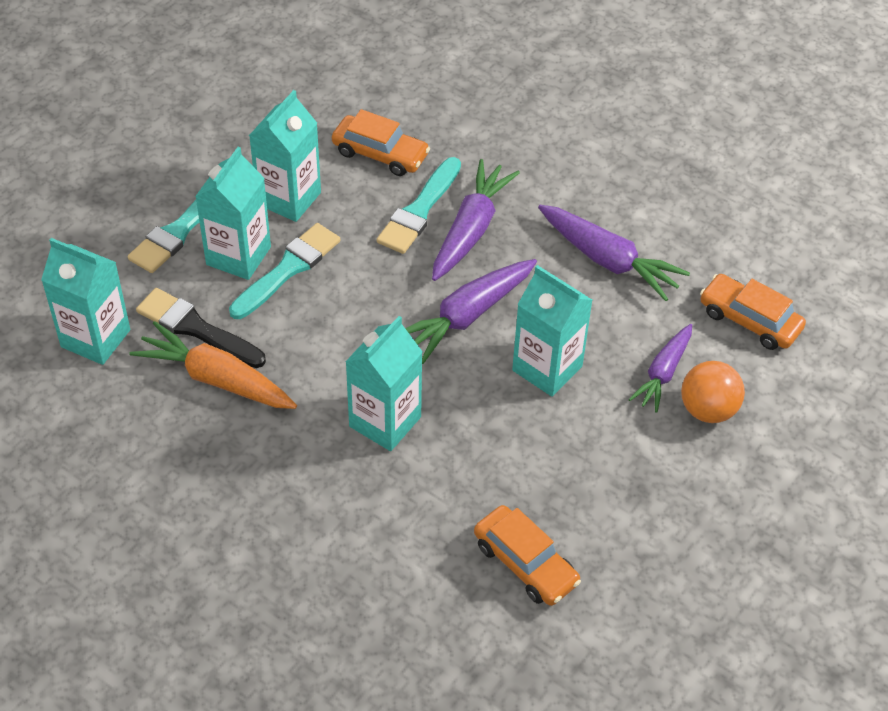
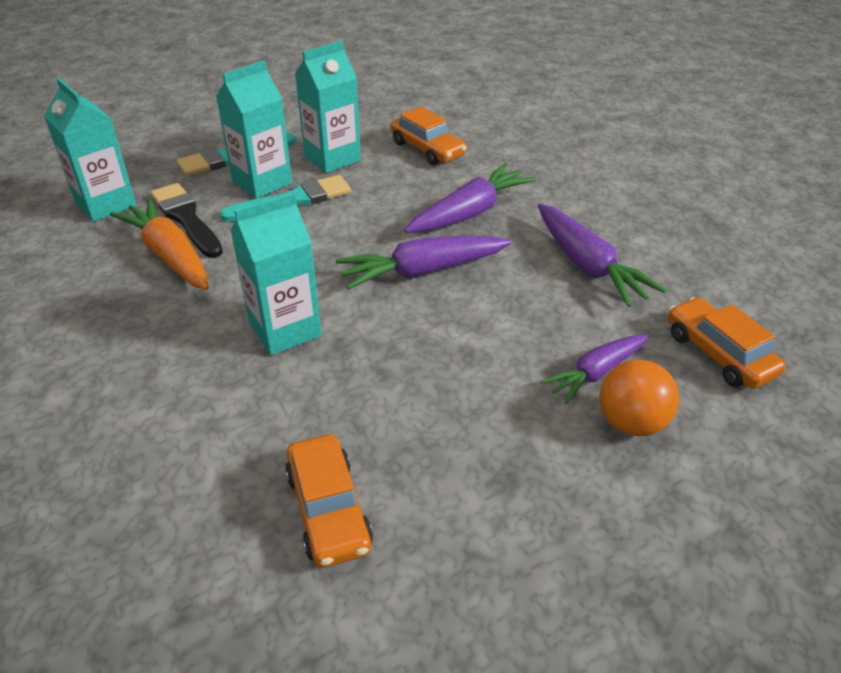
camera: 25 degrees right, 10 degrees down
(419, 210) = (433, 190): turquoise brush -> none
(547, 368) = (473, 333): turquoise carton -> none

